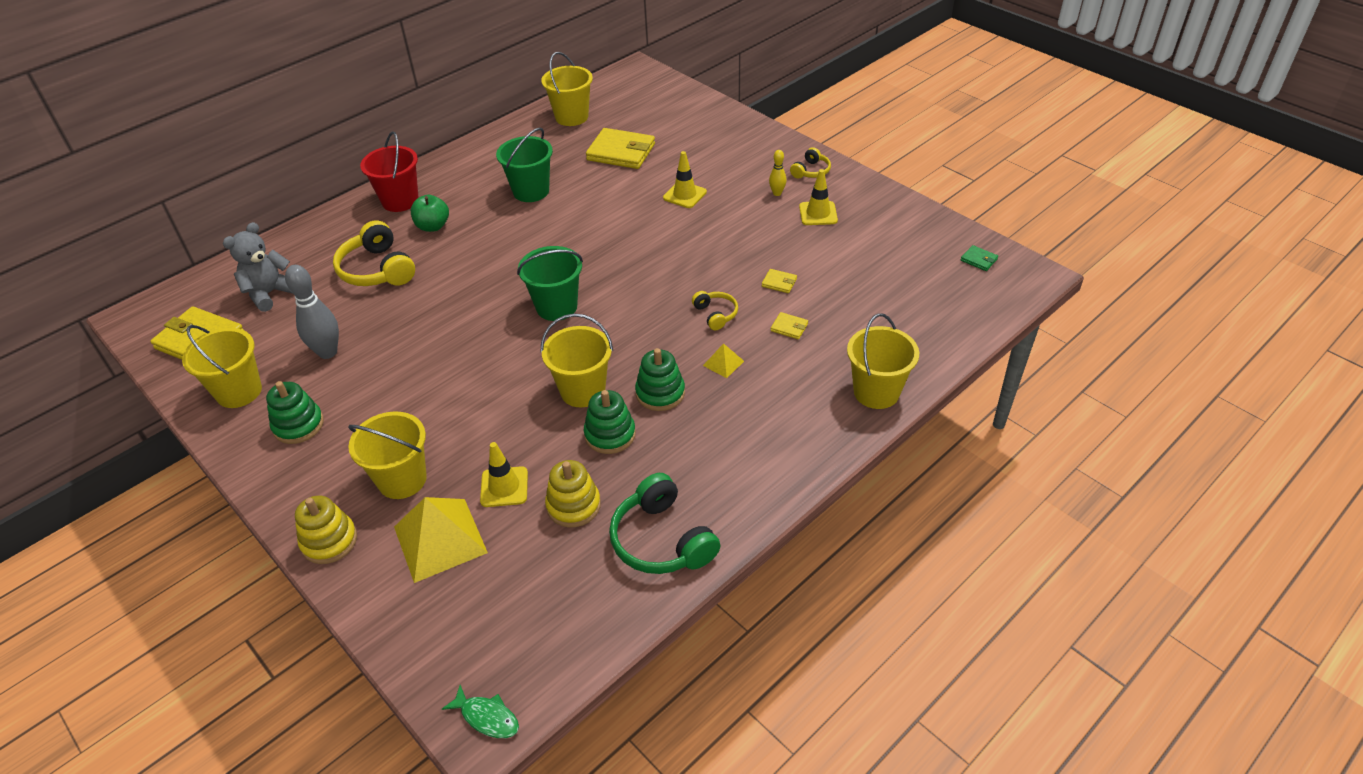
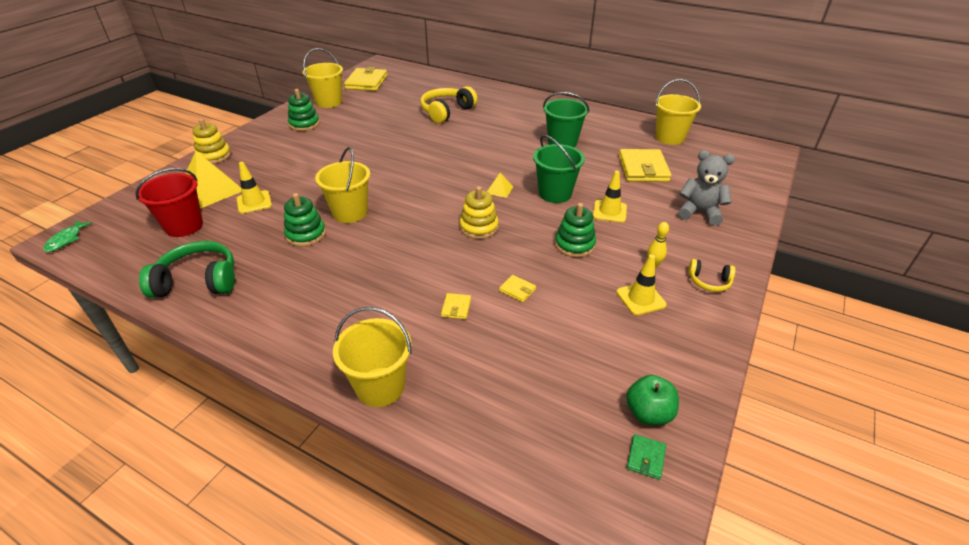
camera: 70 degrees right, 5 degrees down
(270, 293) = (411, 88): grey teddy bear -> grey teddy bear (699, 213)
(327, 352) = (366, 116): grey bowling pin -> none
(400, 201) = (519, 101): red bucket -> red bucket (184, 226)
(402, 479) = (261, 165): yellow bucket -> none
(433, 226) = (499, 118): green apple -> green apple (648, 413)
(556, 307) = (436, 182): green bucket -> green bucket (555, 193)
(573, 505) = (236, 233): yellow stacking toy -> yellow stacking toy (479, 227)
(660, 393) = (354, 249): green stacking toy -> green stacking toy (574, 245)
(662, 540) = (198, 281): green headphones -> green headphones turned 45 degrees clockwise
(715, 314) = (457, 259): yellow headphones -> none
(723, 363) = (396, 275): yellow pyramid -> yellow pyramid (499, 190)
(779, 282) = (517, 290): yellow wallet -> yellow wallet turned 60 degrees counterclockwise

